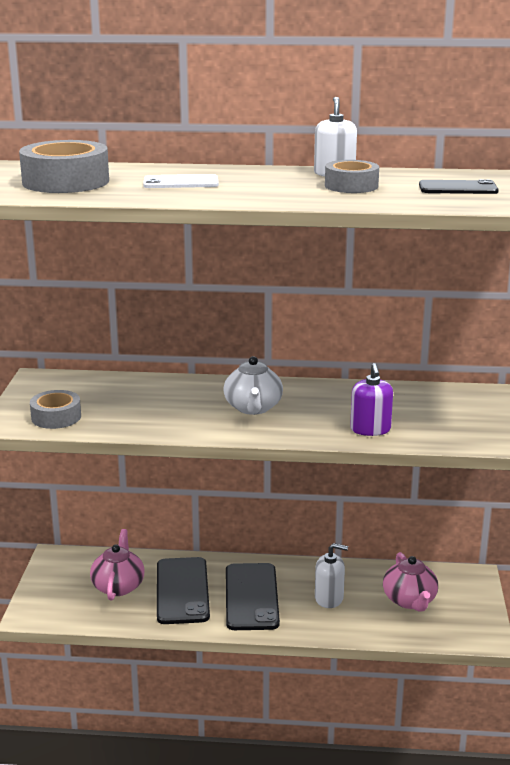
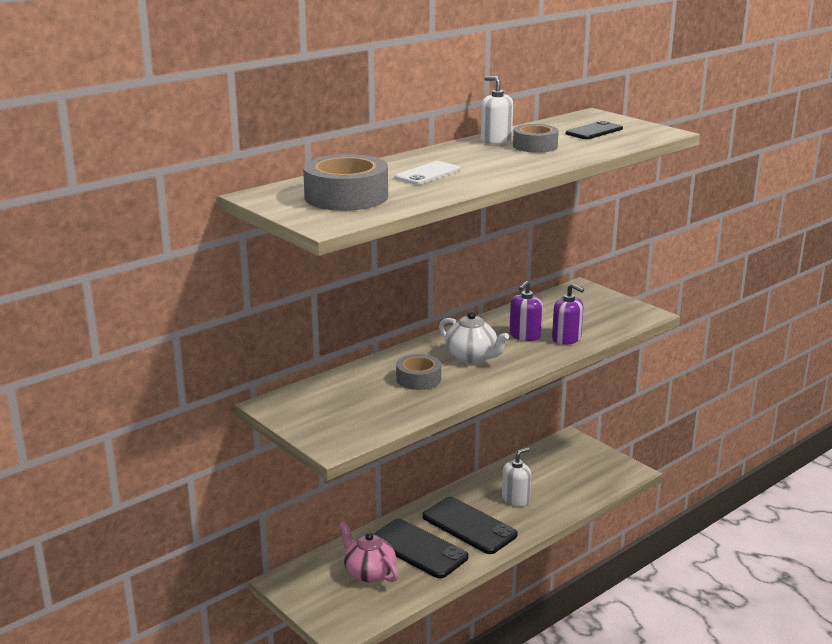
camera: 45 degrees left, 0 degrees up
(56, 417) = (356, 424): grey tape -> grey tape (418, 379)
(338, 411) = (525, 335): none -> purple soap dispenser
(410, 600) = (561, 473): pink teapot -> none

